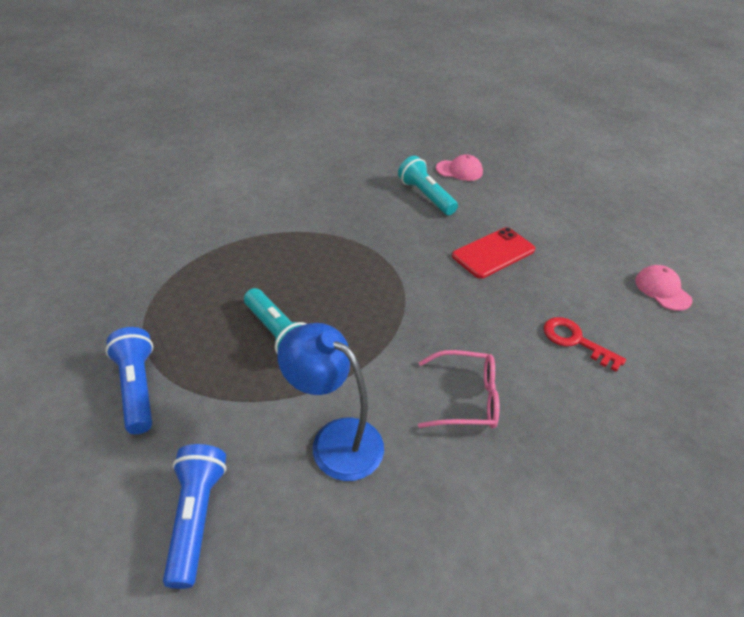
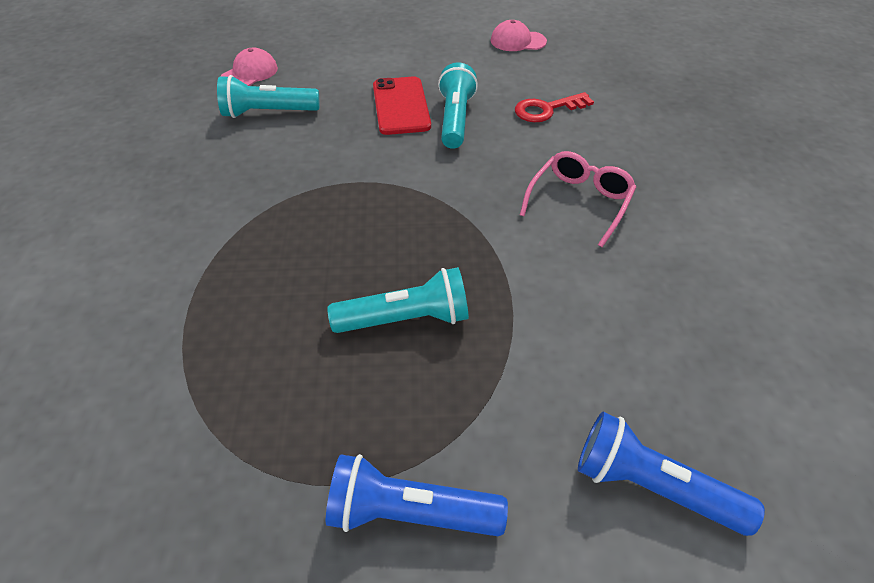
camera: 60 degrees left, 5 degrees up
(335, 440) = (590, 318): blue lamp -> none
(505, 288) = (455, 119): none -> turquoise flashlight

